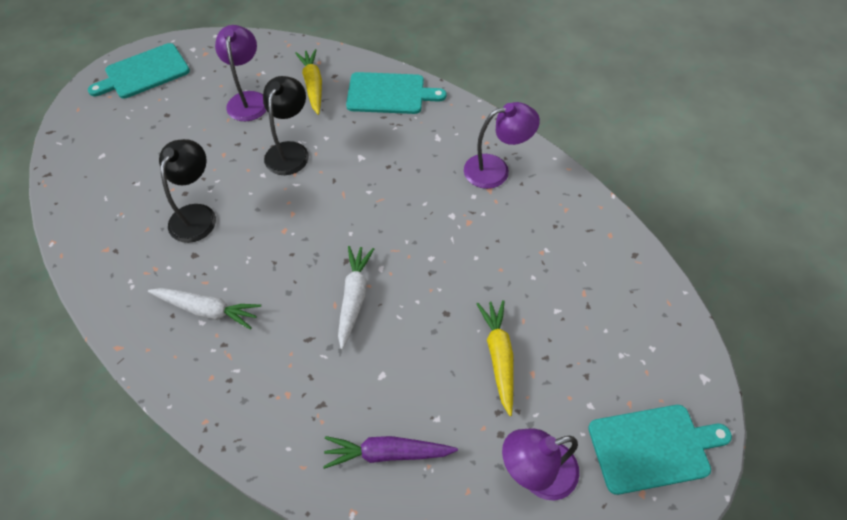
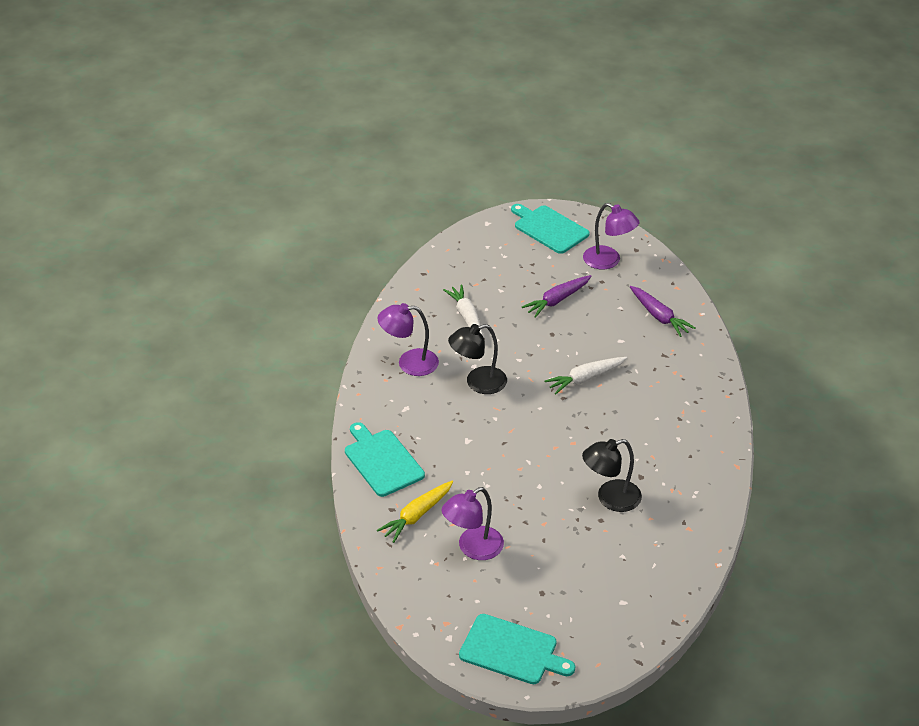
camera: 125 degrees left, 15 degrees down
(207, 310) = (668, 441): white carrot -> white carrot (467, 317)
(290, 151) = (501, 484): black lamp -> black lamp (478, 383)
(496, 169) = (409, 363): purple lamp -> purple lamp turned 45 degrees counterclockwise
(499, 357) = (557, 300): yellow carrot -> purple carrot

